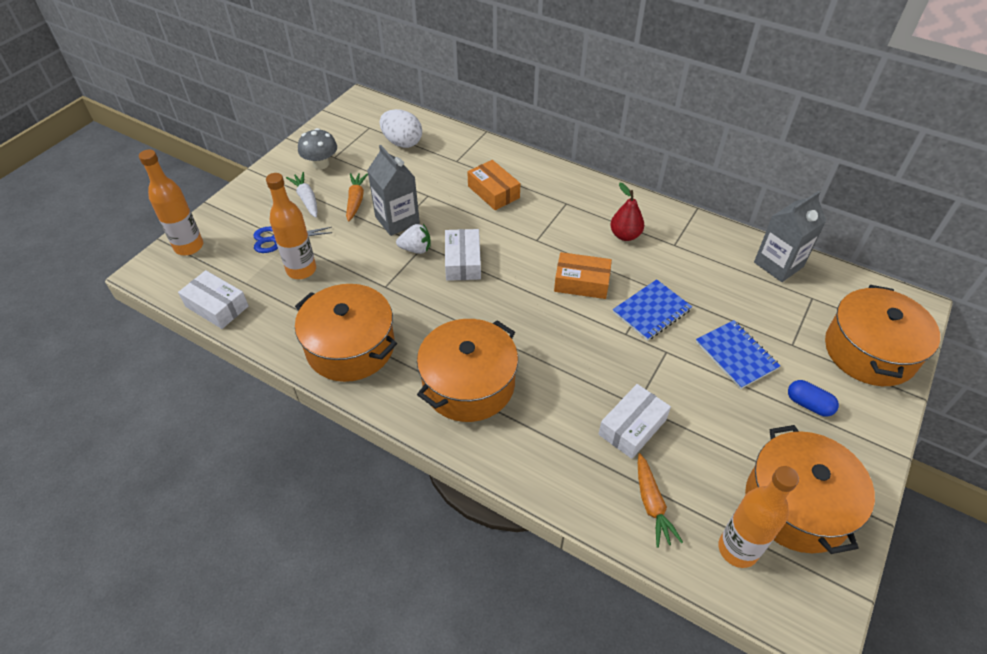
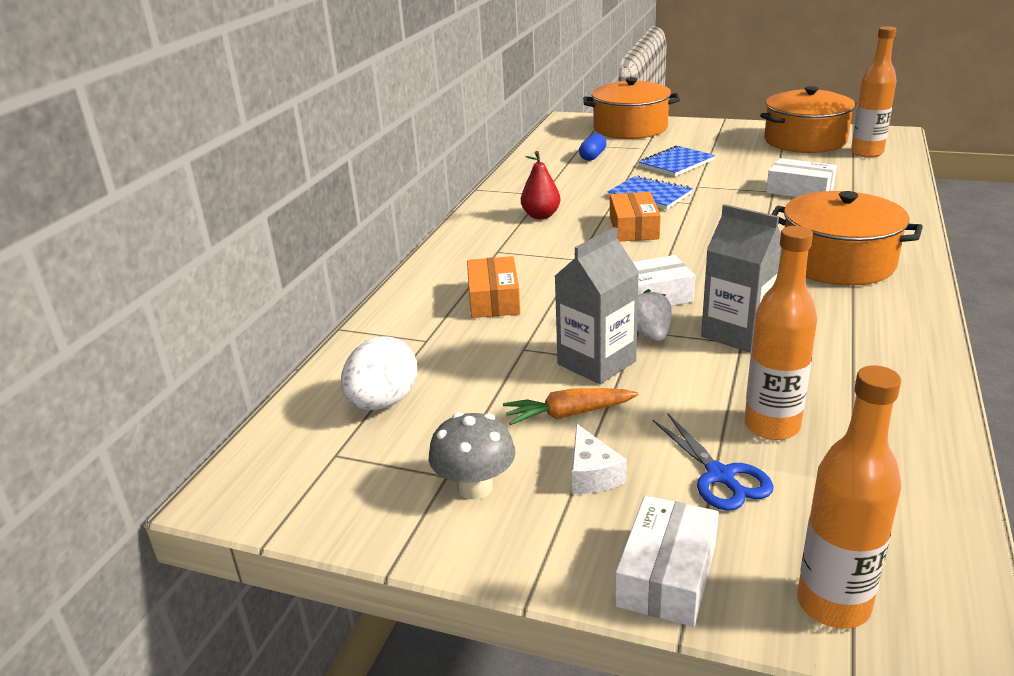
camera: 100 degrees left, 20 degrees down
(217, 306) = (933, 496): white box -> white box (667, 574)
(306, 199) = (592, 474): white carrot -> white cheese
(350, 347) = (869, 344): orange pot -> none
(493, 192) = (494, 299): orange box -> orange box turned 45 degrees counterclockwise
(652, 505) = (867, 178): orange carrot -> none
(778, 264) = (546, 156): grey carton -> grey carton (738, 333)
(808, 404) = (706, 141): blue capsule -> blue capsule (592, 156)

